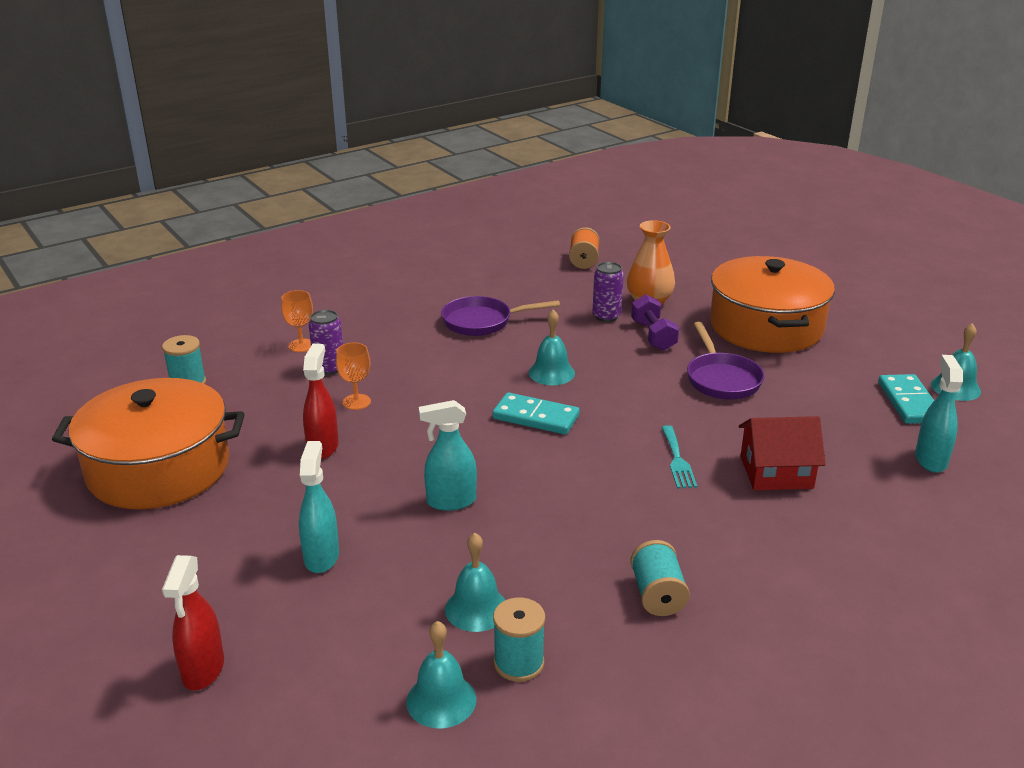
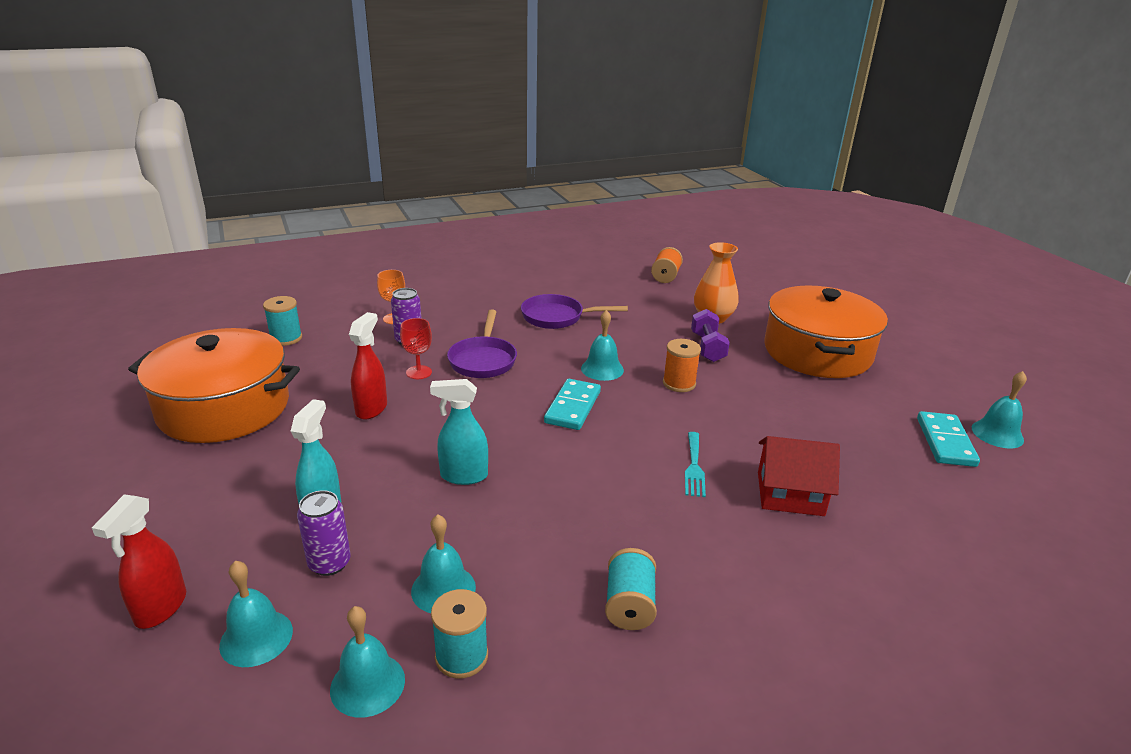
camera: 10 degrees right, 0 degrees up
(314, 680) = (256, 637): none -> turquoise bell
(356, 402) = (419, 372): orange goblet -> red goblet
(536, 417) = (573, 407): turquoise domino -> turquoise domino turned 75 degrees clockwise
(606, 316) = (670, 325): purple can -> purple can (329, 563)
(636, 378) = (679, 383): none -> orange spool
(721, 379) = (760, 395): purple pan -> purple pan (483, 360)
(930, 460) = (956, 504): turquoise spray bottle -> none

